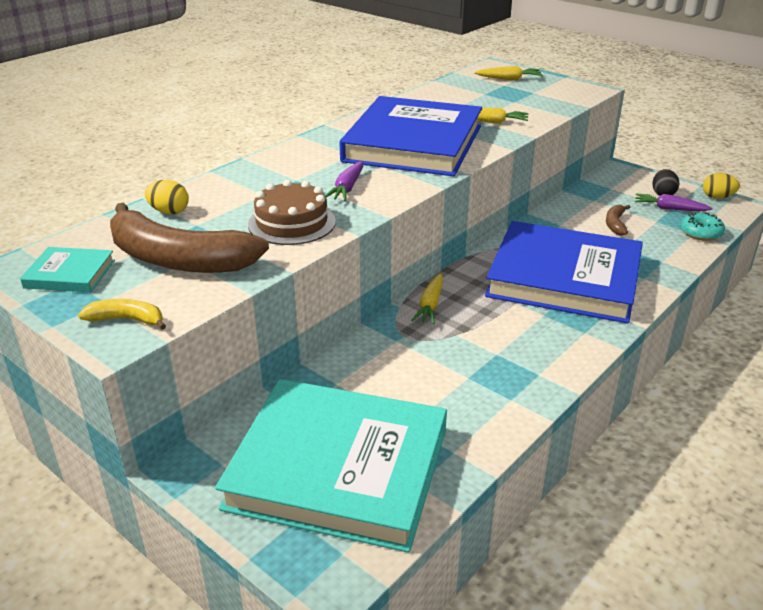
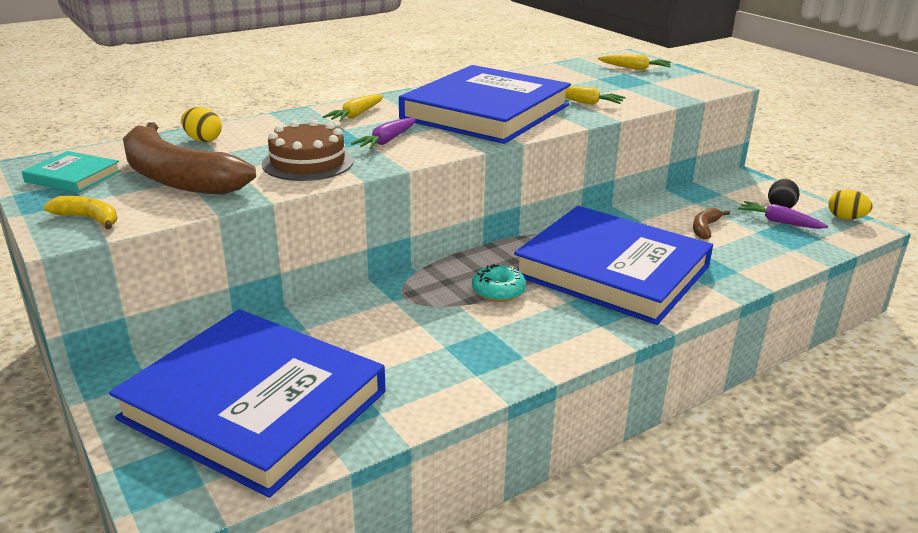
camera: 15 degrees right, 5 degrees down
(338, 468) = (254, 405): turquoise book -> blue book
(430, 305) = (450, 274): yellow carrot -> yellow carrot (356, 115)
(700, 233) = (802, 250): turquoise donut -> turquoise donut (498, 291)

